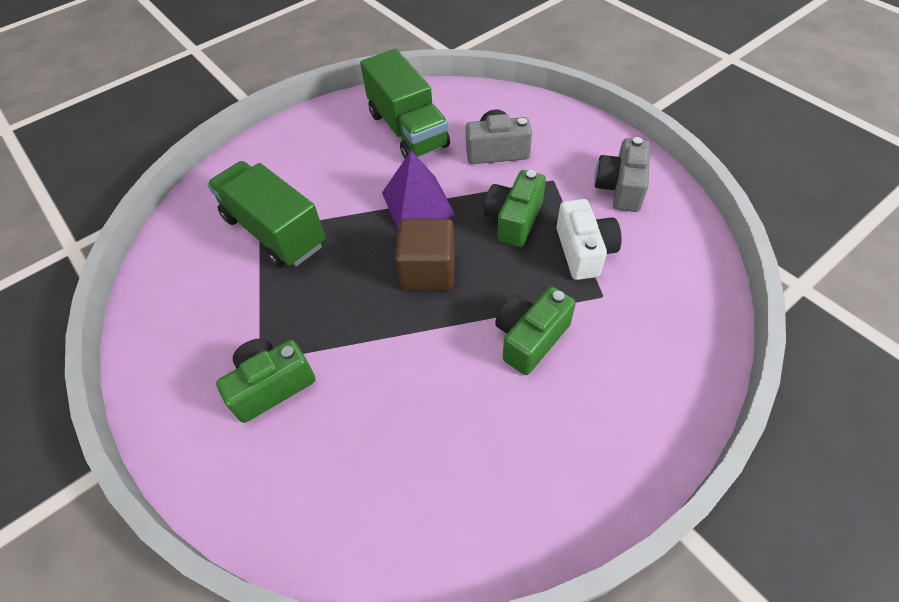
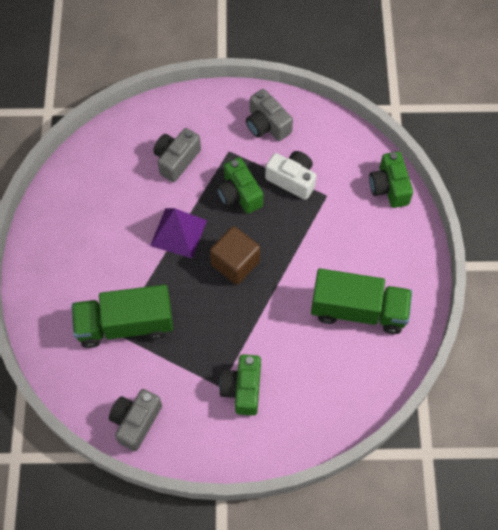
camera: 55 degrees left, 10 degrees up
(163, 312) = (136, 421): none -> grey camera
(407, 130) = (106, 193): green truck -> green truck (358, 310)
(530, 338) = (321, 248): green camera -> green camera (389, 187)

